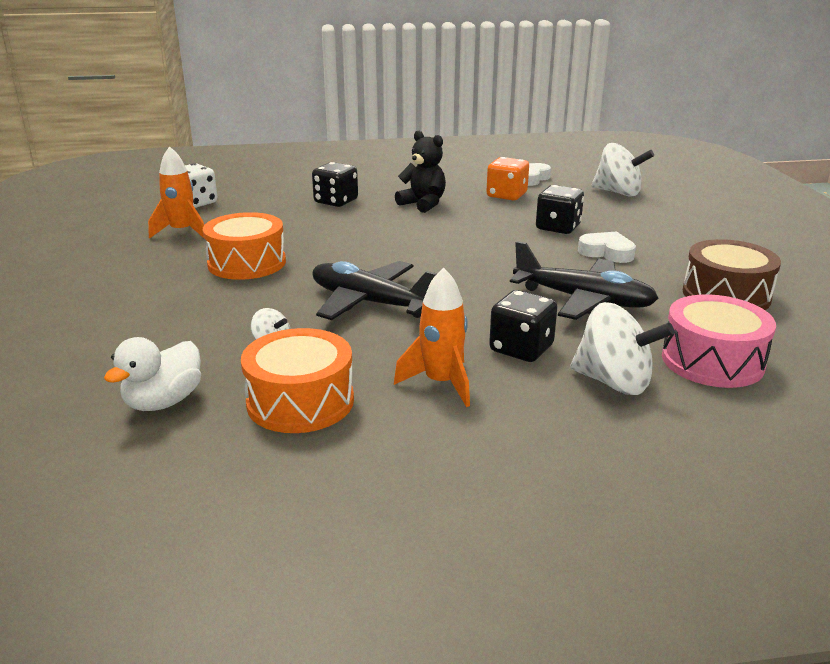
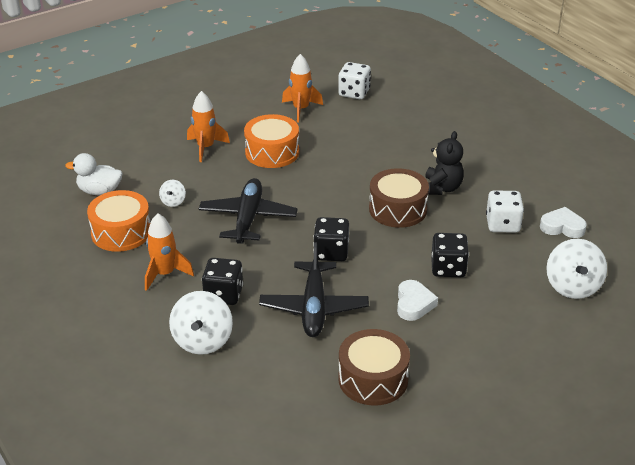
camera: 65 degrees right, 10 degrees up
(174, 299) = (206, 148): none -> orange rocket
(336, 201) = (410, 147): black dice -> black dice (331, 252)
(438, 227) = (398, 209): none -> brown drum
(506, 195) = (502, 224): orange dice -> white dice
(712, 361) = (256, 381): pink drum -> none

